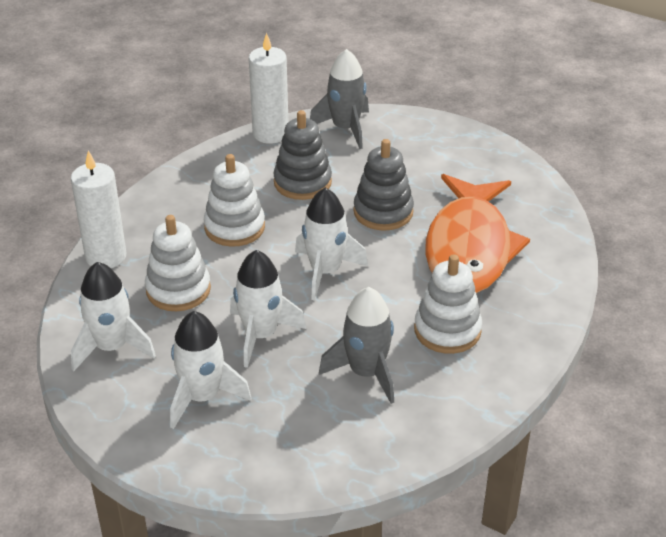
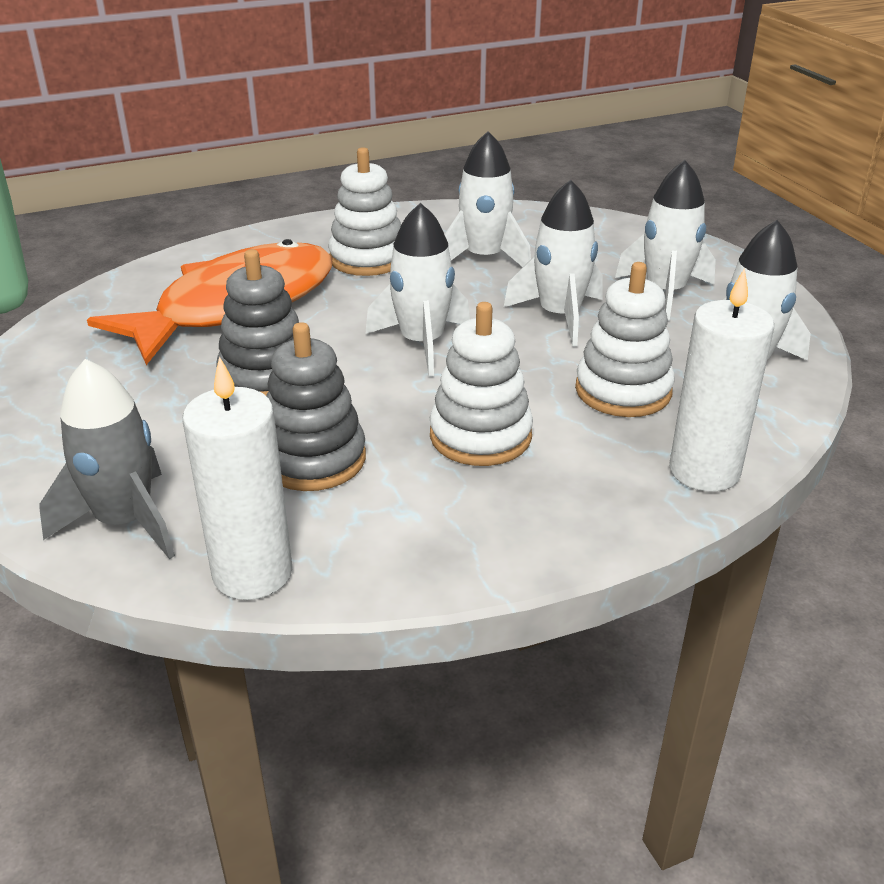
camera: 145 degrees left, 5 degrees down
(366, 372) = (484, 258): grey rocket -> white rocket

